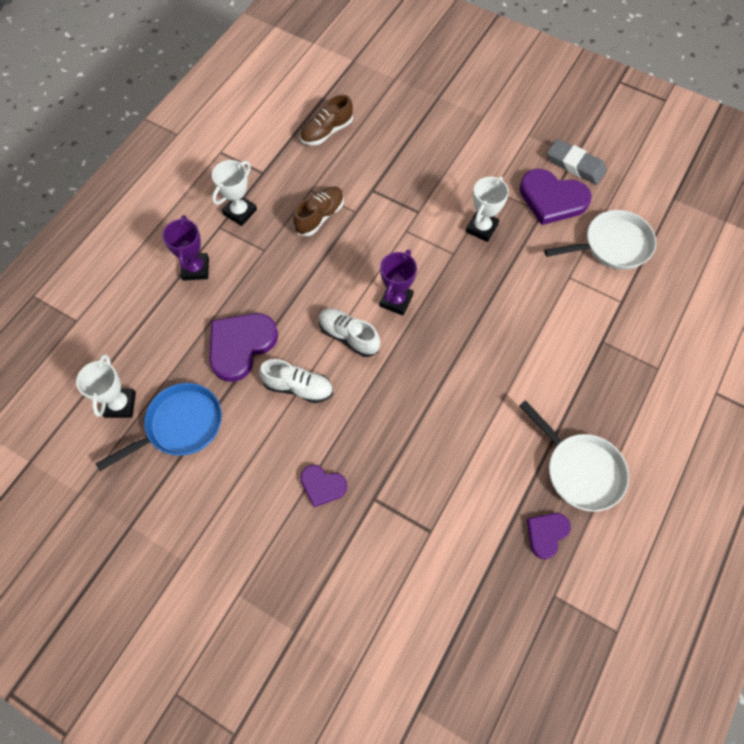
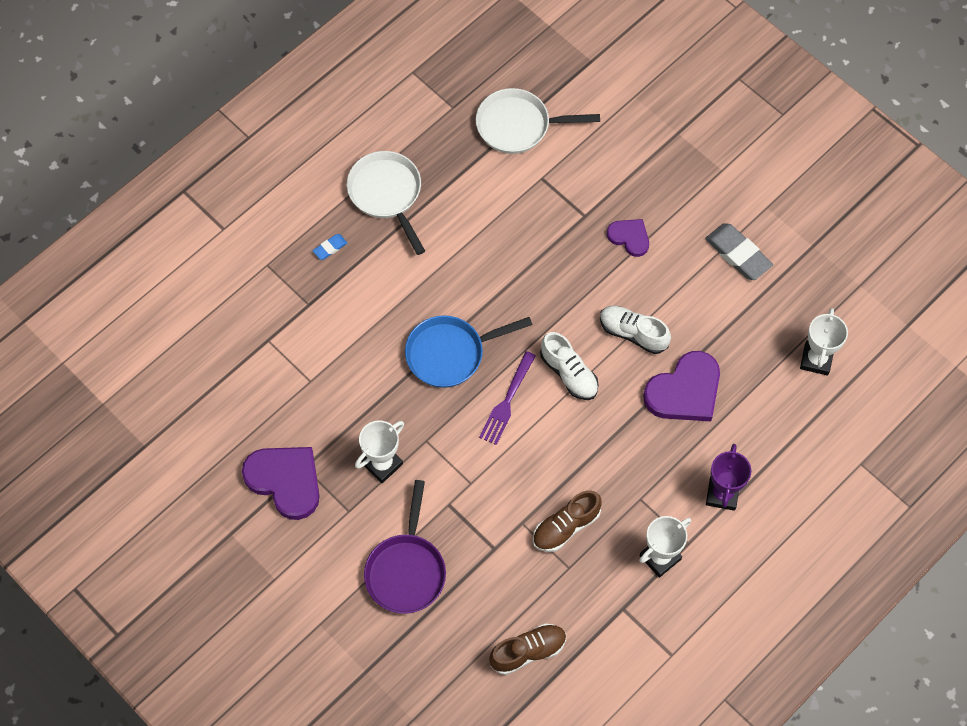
camera: 165 degrees left, 0 degrees up
(180, 426) = (757, 324): blue pan -> blue pan (450, 353)
(396, 300) = (507, 400): purple trophy -> purple fork
(433, 161) = (406, 570): none -> purple pan
(546, 534) = (440, 152): purple heart -> none
(575, 165) = (236, 521): grey eraser -> grey eraser (738, 254)
(608, 399) = (330, 248): none -> blue eraser
(612, 245) = (245, 405): white pan -> white pan (518, 126)

